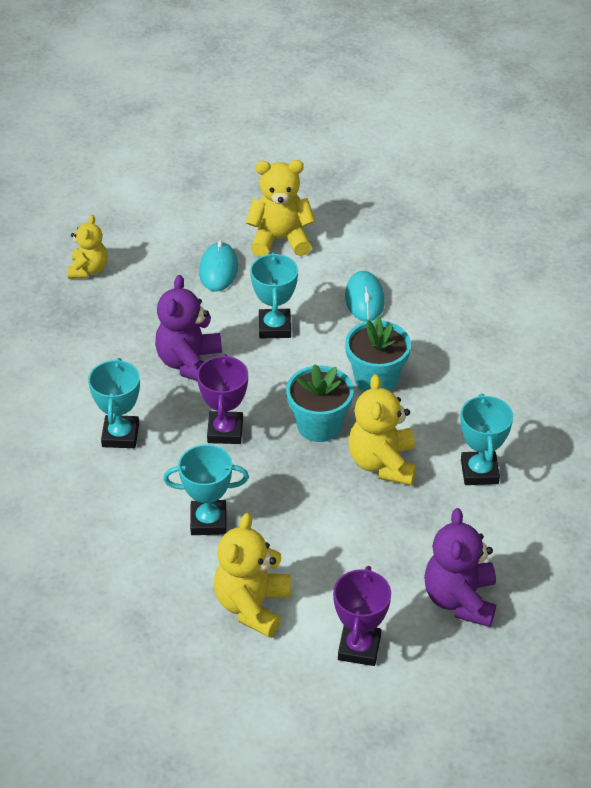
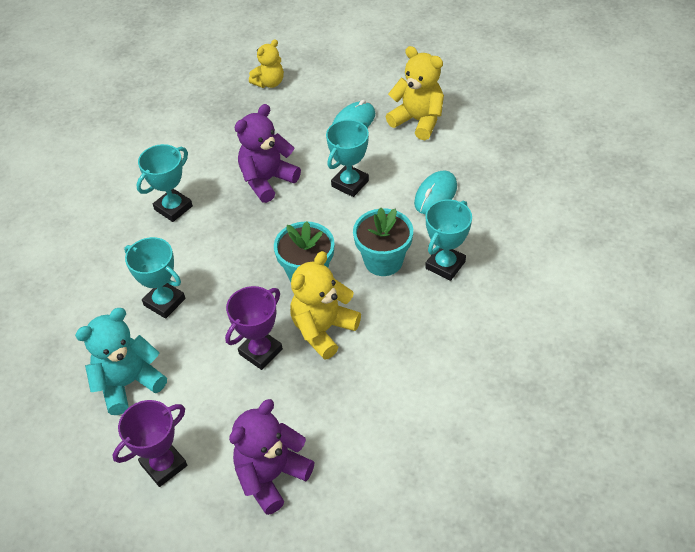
camera: 40 degrees right, 5 degrees up
(225, 431) = (240, 242): purple trophy -> purple trophy (260, 351)
(252, 605) = (128, 383): yellow teddy bear -> turquoise teddy bear
(479, 472) = (389, 380): turquoise trophy -> turquoise trophy (445, 265)

